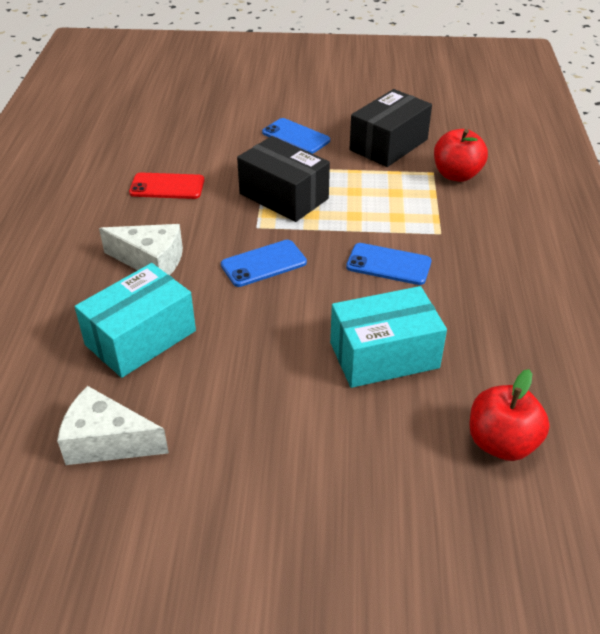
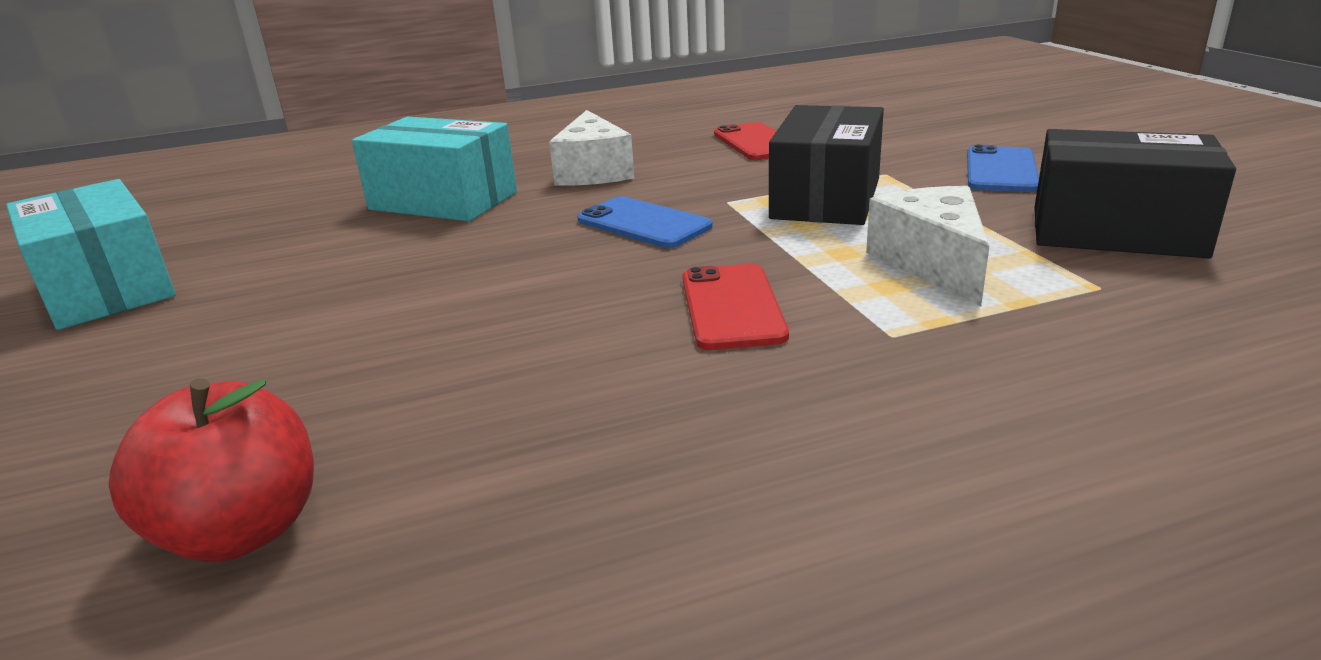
camera: 70 degrees right, 15 degrees down
(107, 442) = (259, 229): white cheese -> white cheese (933, 263)
(384, 355) = (473, 353): turquoise box -> turquoise box (106, 288)
(388, 264) = (731, 307): blue phone -> red phone
(456, 175) = (1135, 312): red apple -> none

